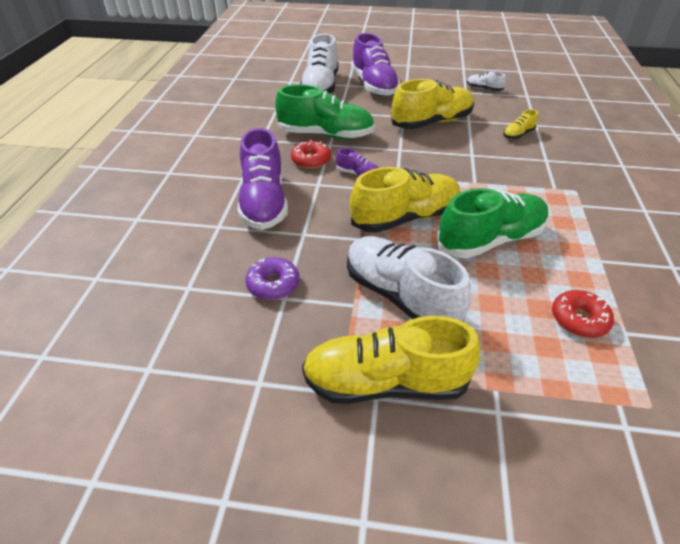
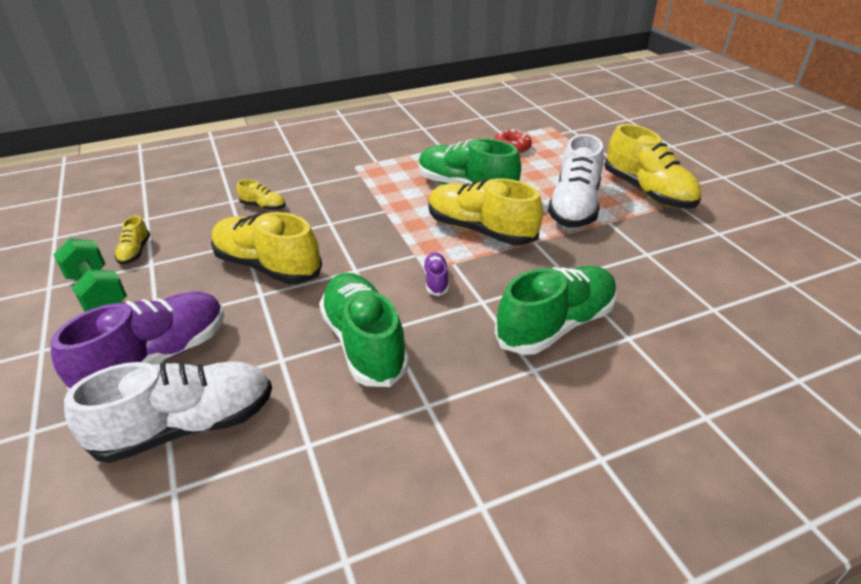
camera: 120 degrees left, 5 degrees down
(264, 202) = (556, 325): purple shoe -> green shoe
(273, 284) = (644, 265): purple donut -> none
(311, 160) = (439, 328): red donut -> none
(447, 78) = (97, 292): none -> green dumbbell
(484, 89) = (135, 252): white shoe -> yellow shoe

